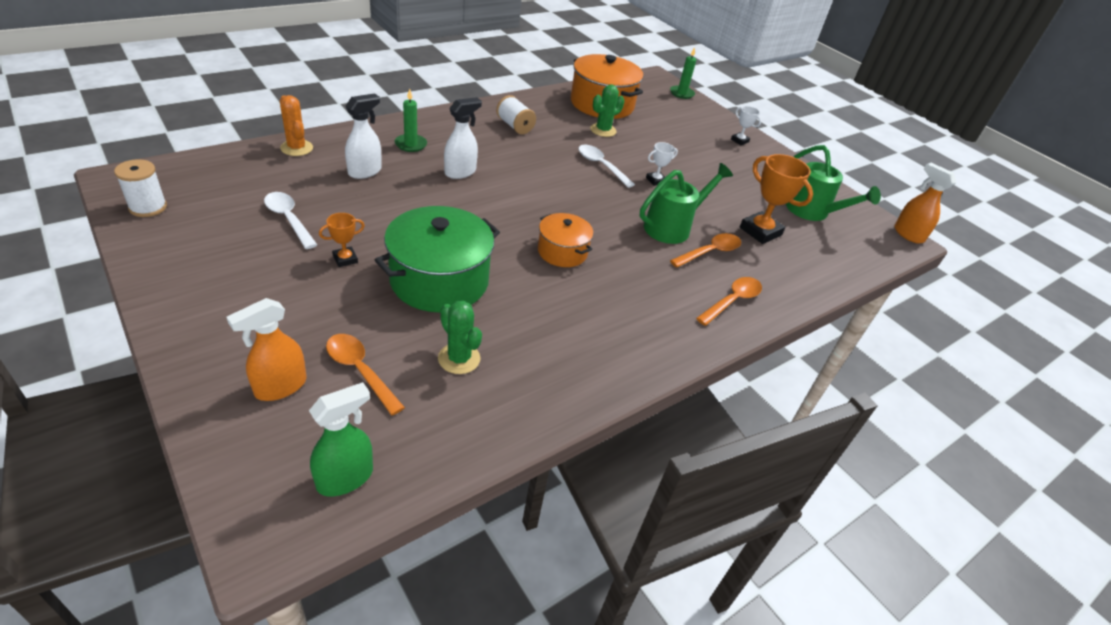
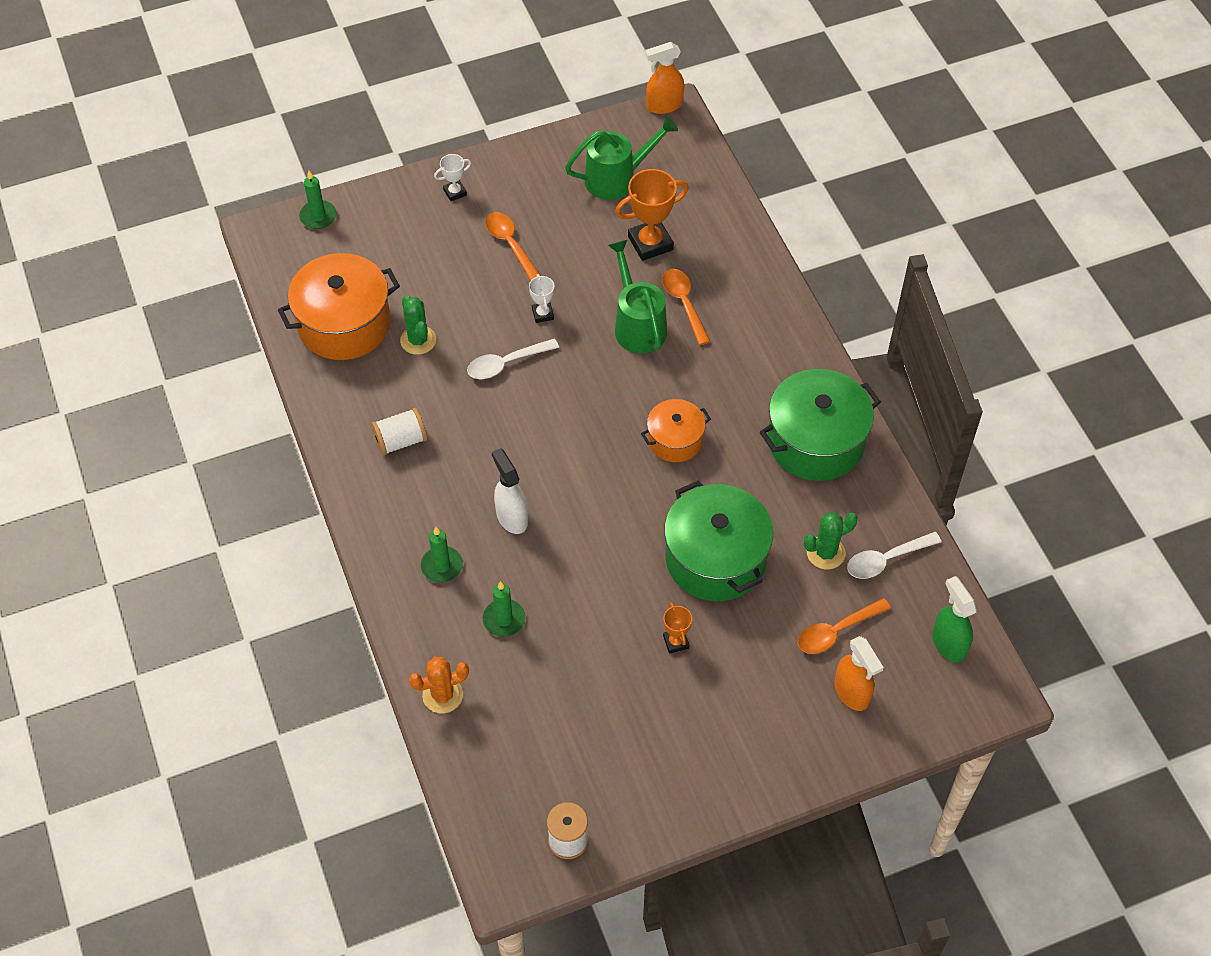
camera: 70 degrees left, 15 degrees up
(288, 219) = (600, 697): white spoon -> white spoon (886, 560)
(365, 171) = (504, 619): white spray bottle -> green candle
(596, 346) = (815, 441): none -> green pot
(732, 301) = (761, 310): orange spoon -> orange spoon (510, 244)

